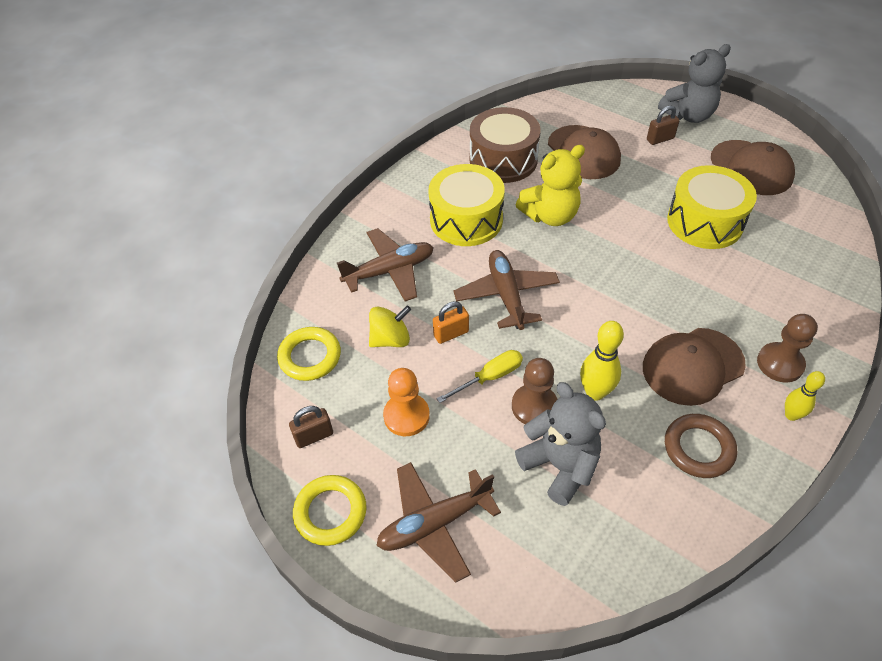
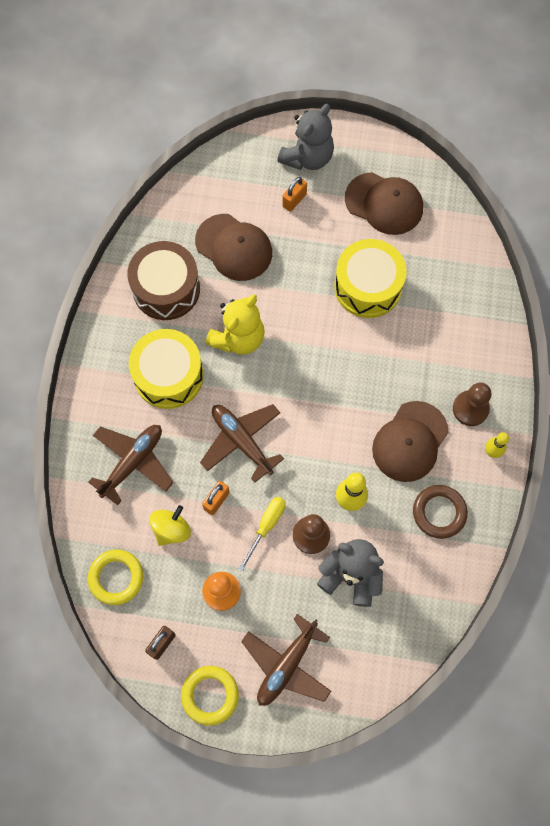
camera: 30 degrees left, 20 degrees up
(660, 139) = (294, 200): brown padlock -> orange padlock

